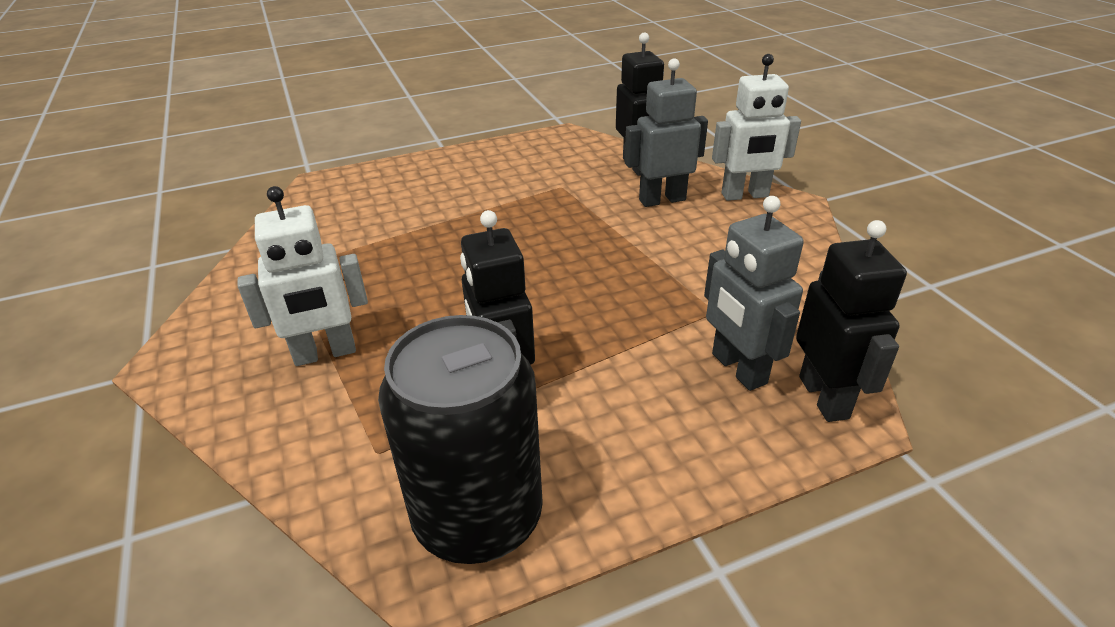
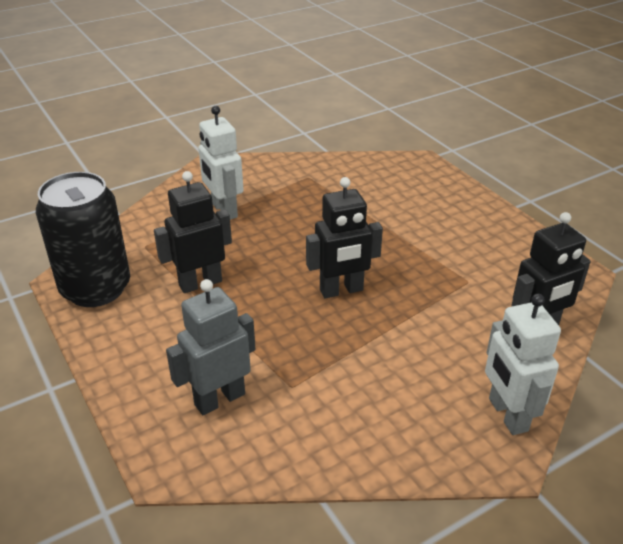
camera: 80 degrees right, 0 degrees up
(662, 200) = (471, 349): grey robot -> none
(824, 397) = (188, 450): black robot -> black robot (341, 290)

